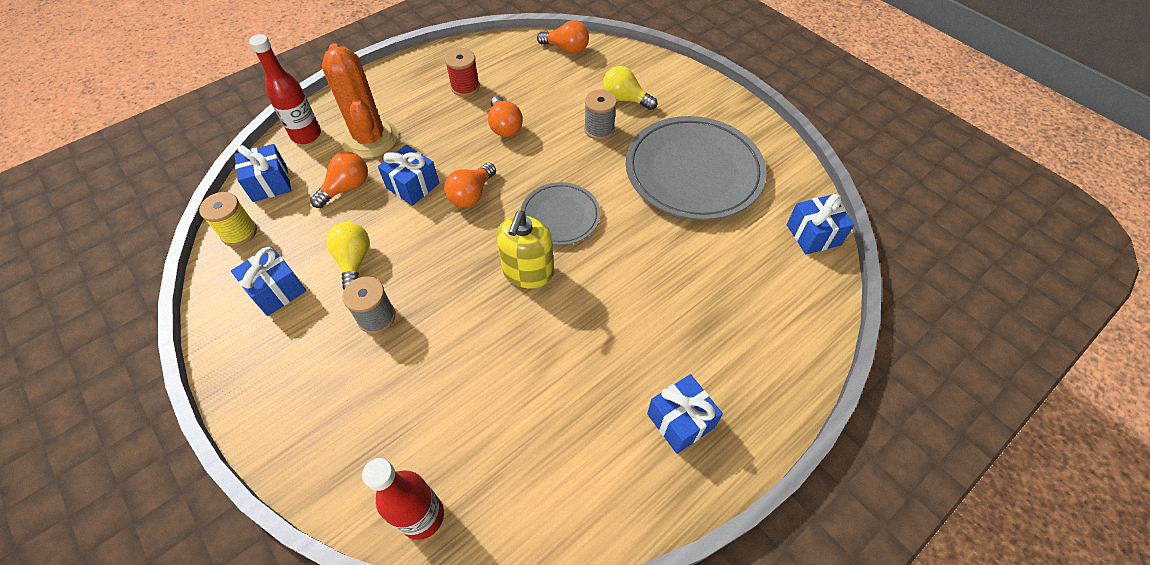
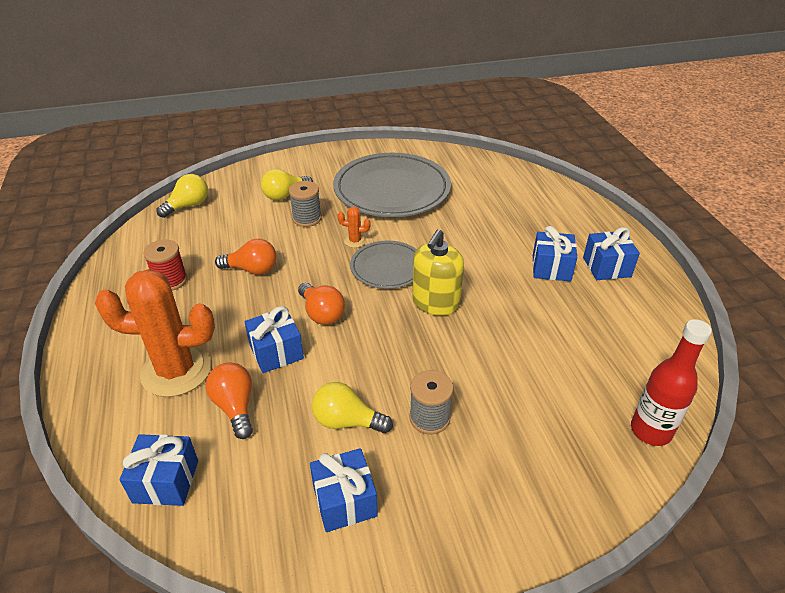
camera: 65 degrees left, 15 degrees down
(239, 232) = (226, 529): yellow spool -> none
(306, 135) = (113, 428): red bottle -> none
(528, 272) = (435, 303): yellow soap dispenser -> yellow soap dispenser turned 75 degrees clockwise
(566, 49) = (188, 206): orange light bulb -> yellow light bulb
(586, 177) = (355, 241): none -> orange cactus
(813, 234) = (483, 164): blue gift -> blue gift (551, 268)

